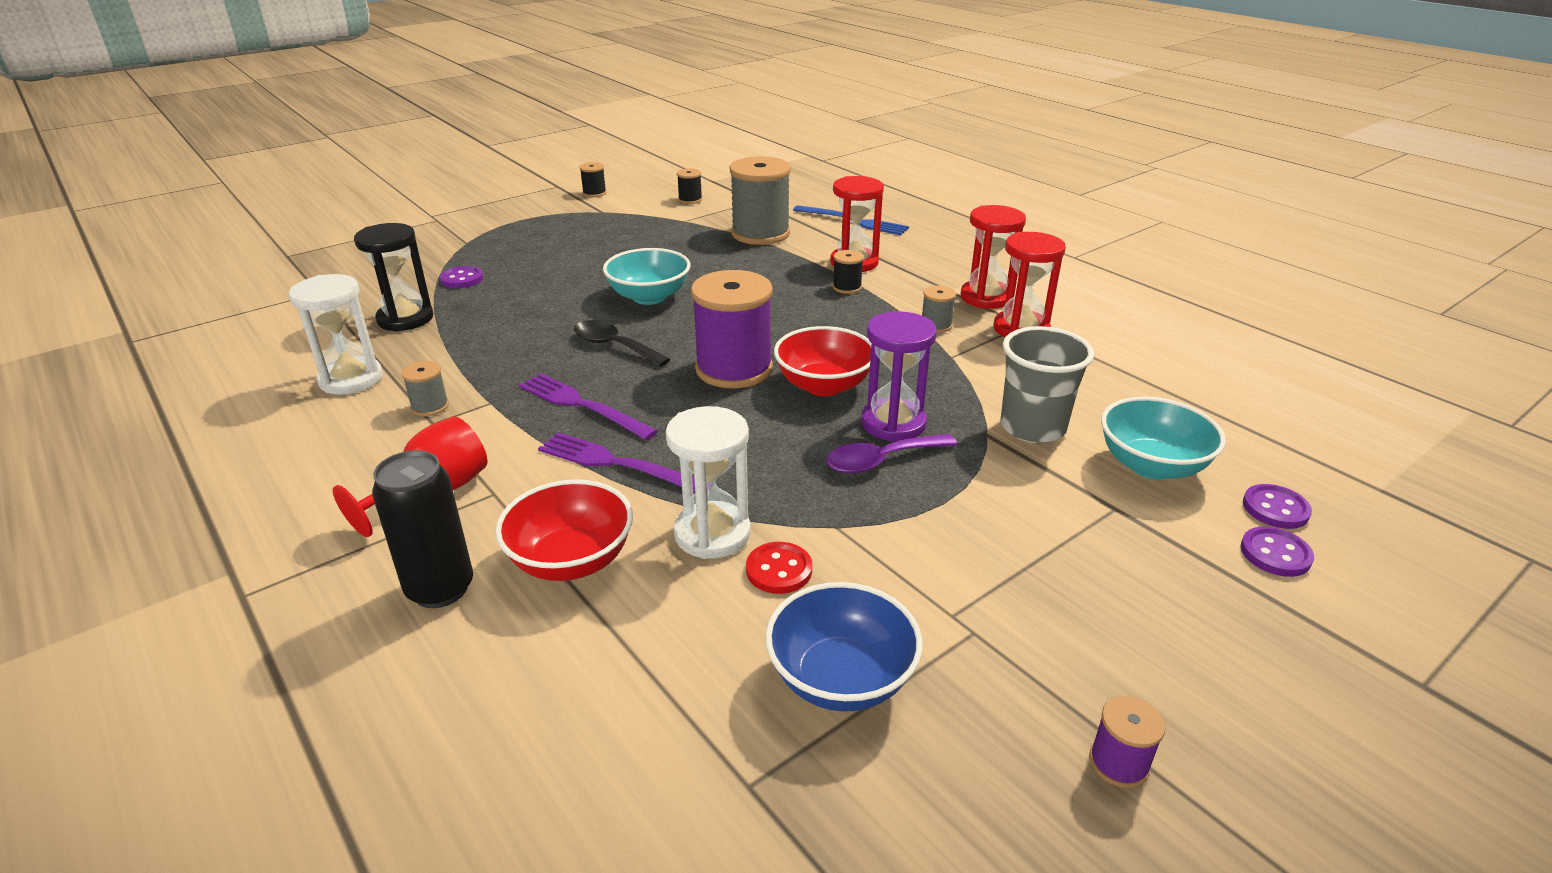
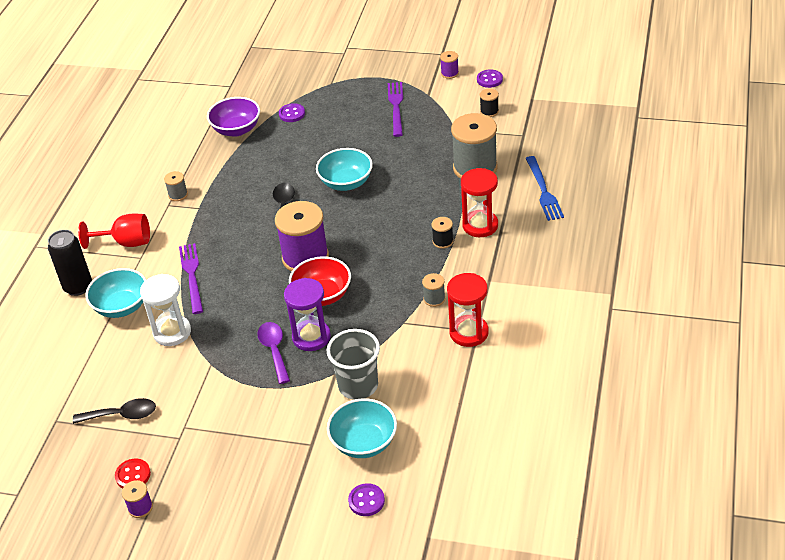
camera: 55 degrees right, 10 degrees up
(351, 379) = (174, 158): white hourglass -> none
(405, 319) = (236, 129): black hourglass -> purple bowl
(571, 560) = (122, 307): red bowl -> turquoise bowl
(583, 405) = (224, 235): purple fork -> purple fork (396, 107)
(594, 193) = (449, 73): black spool -> purple spool
(779, 570) = (167, 364): red button -> red button (133, 475)
(841, 678) = (122, 415): blue bowl -> black spoon
(881, 460) = (274, 350): purple spoon -> purple spoon turned 45 degrees clockwise
(986, 297) = (496, 300): red hourglass -> none
(1275, 554) = (324, 512): purple button -> purple button (489, 79)

